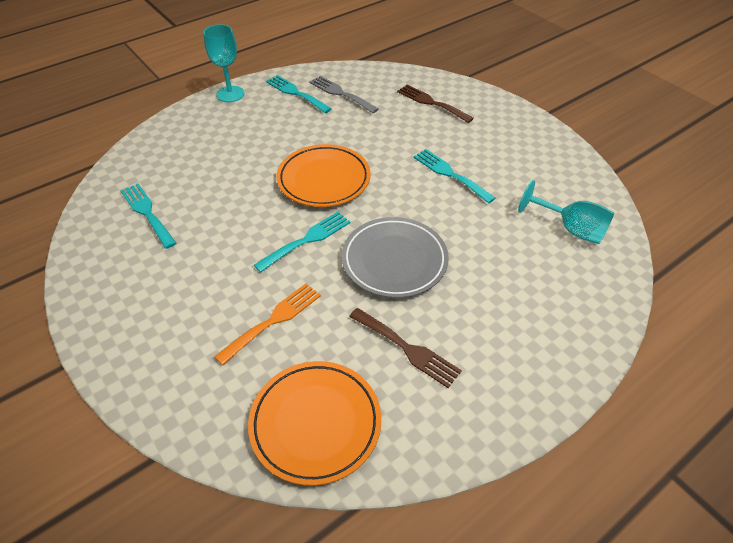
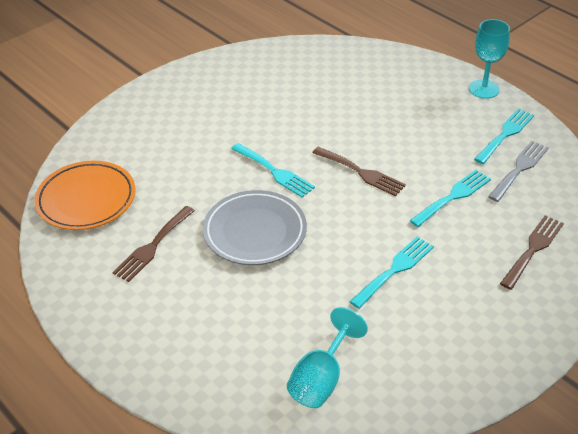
camera: 85 degrees right, 5 degrees down
(147, 213) = (294, 76): turquoise fork -> turquoise fork (453, 196)
(273, 320) = (181, 164): orange fork -> none
(324, 179) = (361, 172): orange plate -> brown fork

